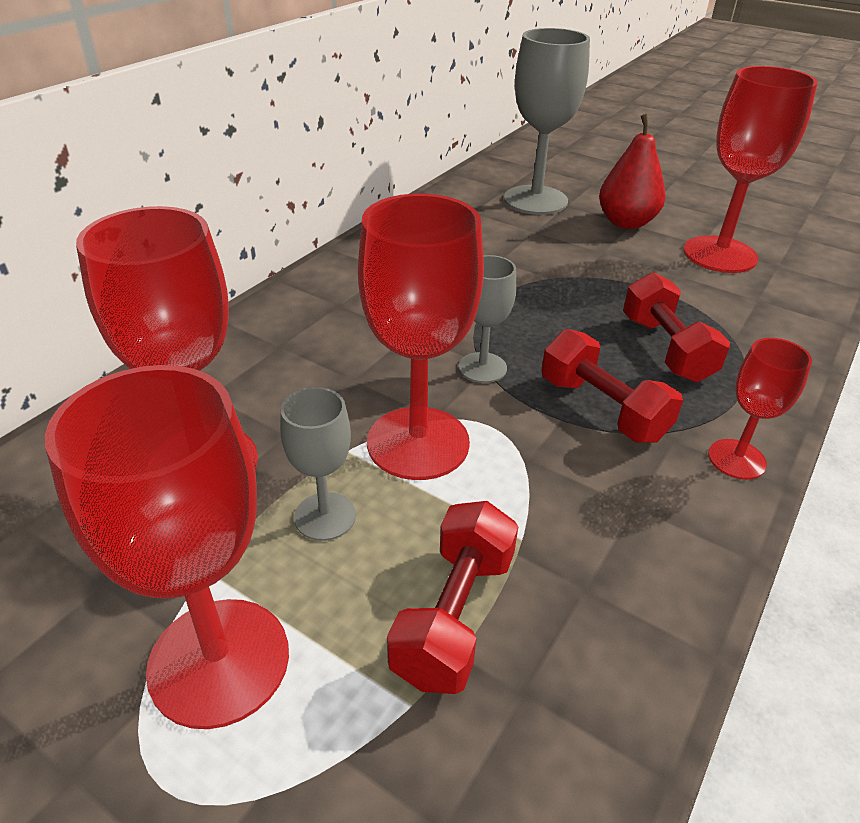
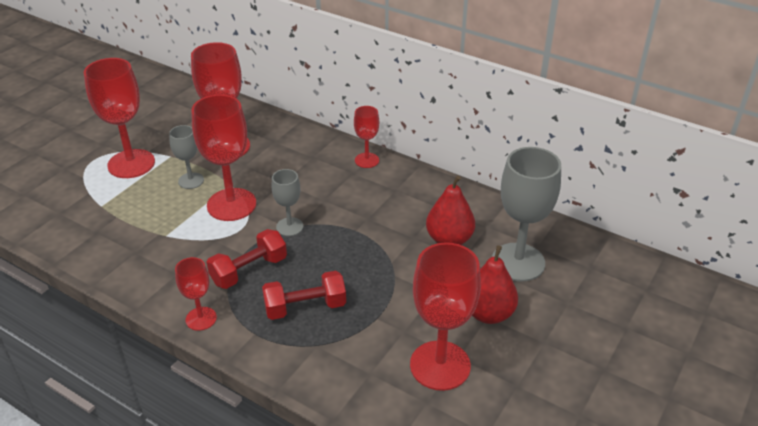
camera: 90 degrees right, 0 degrees up
(306, 291) = (367, 160): none -> red goblet
(454, 615) = (133, 215): red dumbbell -> none
(500, 236) = (449, 239): none -> red pear

